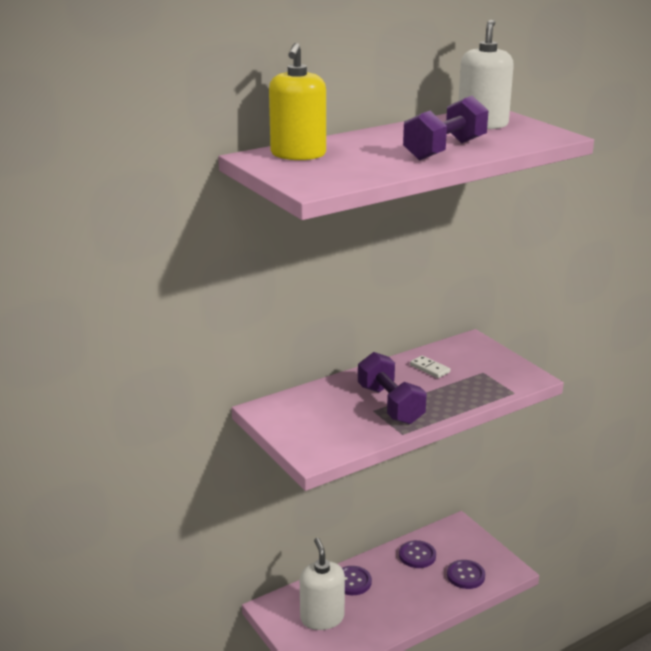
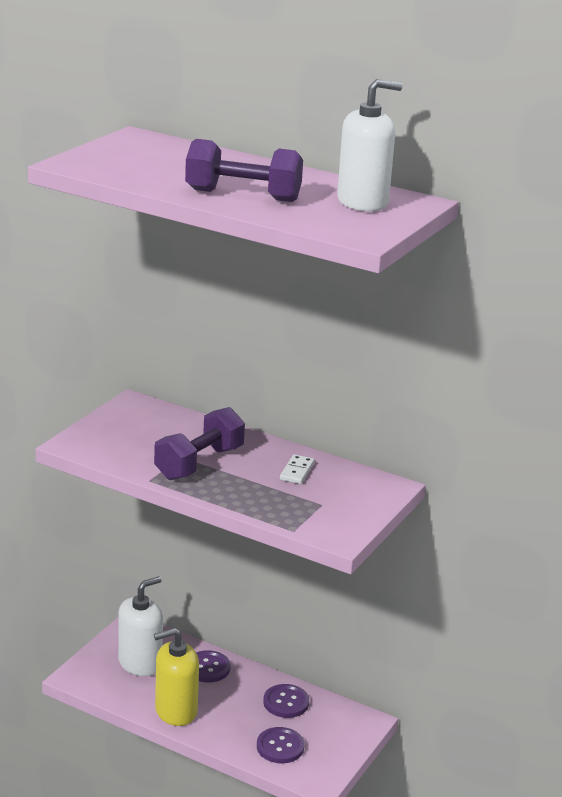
camera: 60 degrees right, 0 degrees up
(298, 154) = (160, 148): yellow soap dispenser -> yellow soap dispenser (176, 711)

